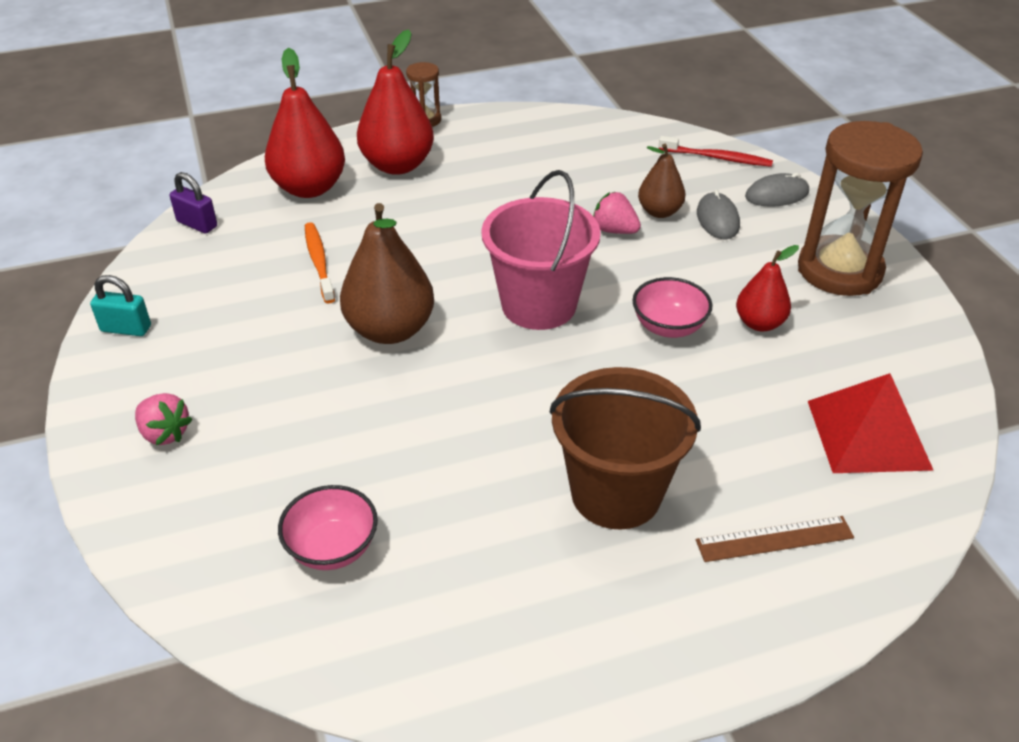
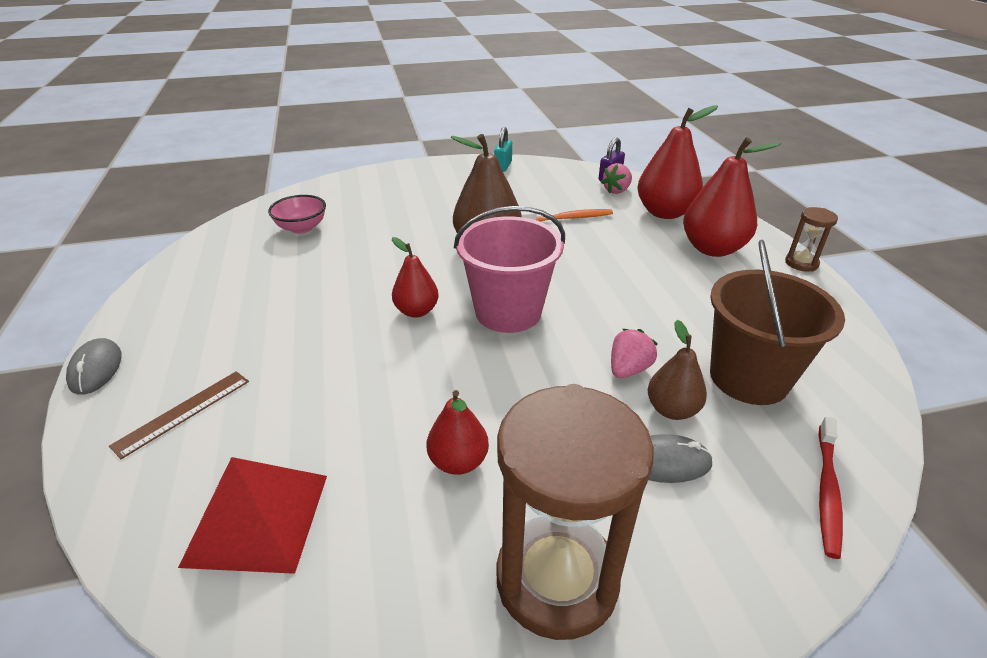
camera: 95 degrees right, 5 degrees down
(165, 433) = (412, 181): pink strawberry -> pink strawberry (616, 190)
(549, 376) = (416, 311): none -> red pear
(616, 493) = (280, 332): brown bucket -> brown bucket (749, 378)
(668, 327) = (465, 388): pink bowl -> none
(774, 539) = (183, 412): brown ruler -> brown ruler turned 45 degrees clockwise
(776, 194) = (745, 546): grey mouse -> grey mouse (96, 369)

